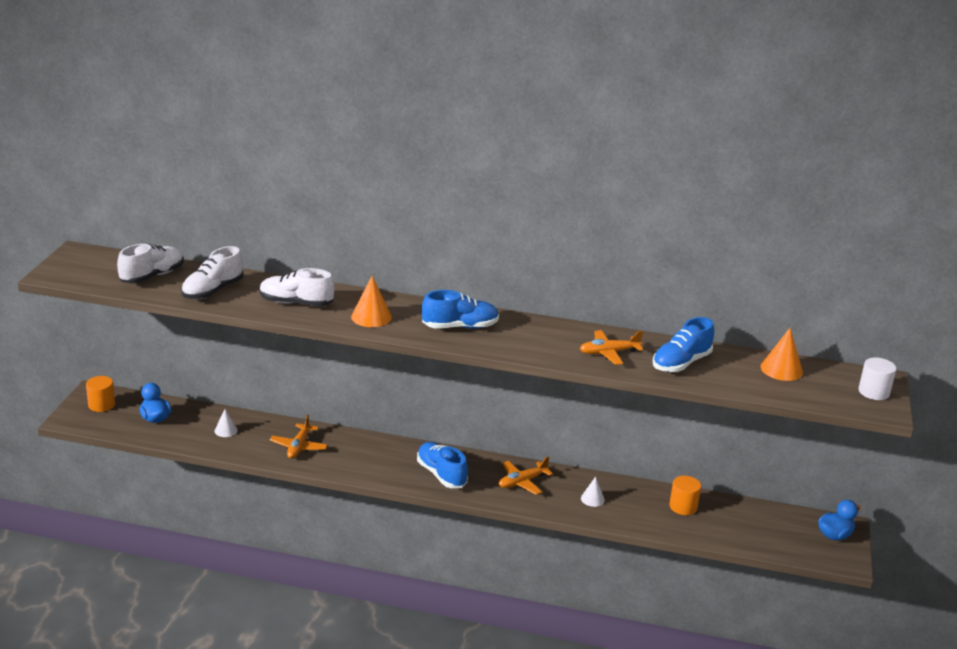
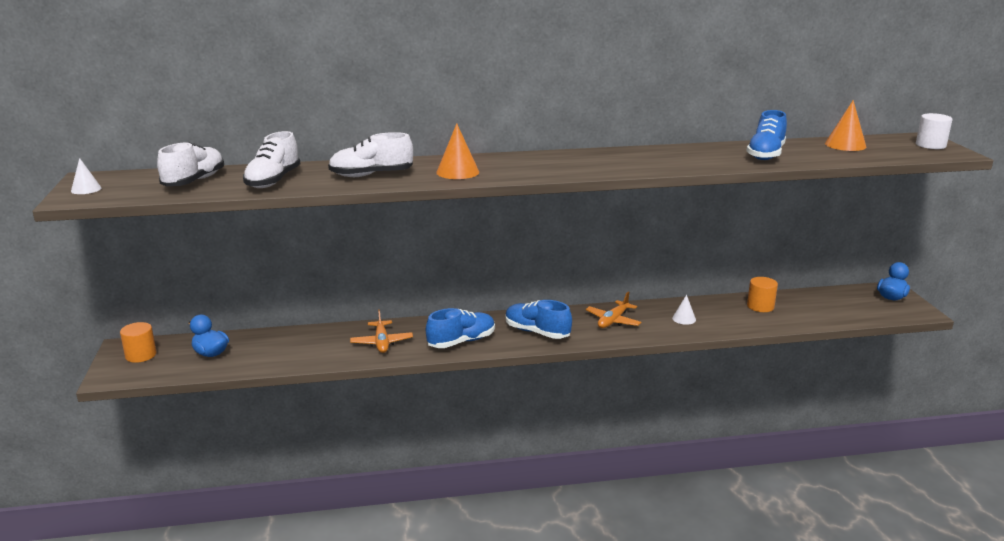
camera: 20 degrees left, 5 degrees down
(226, 430) = (295, 346): white cone -> white cone (86, 189)
(460, 327) = (549, 165): blue shoe -> blue shoe (461, 342)
(609, 353) = (699, 158): orange plane -> none

